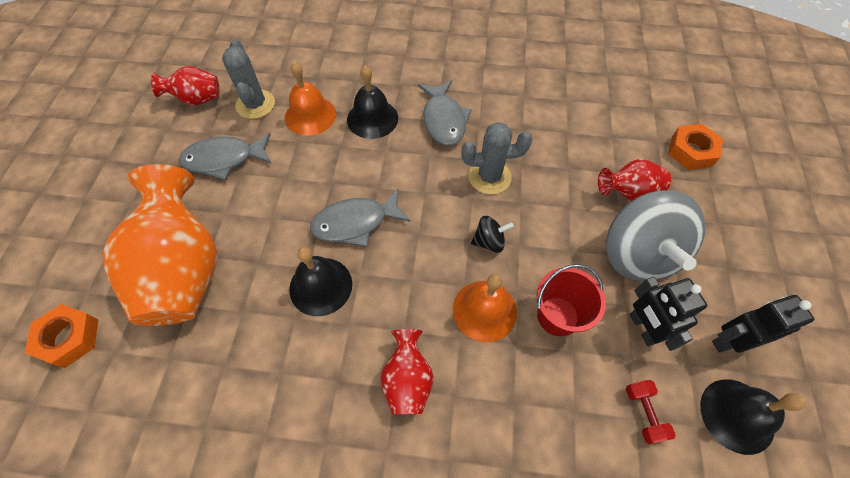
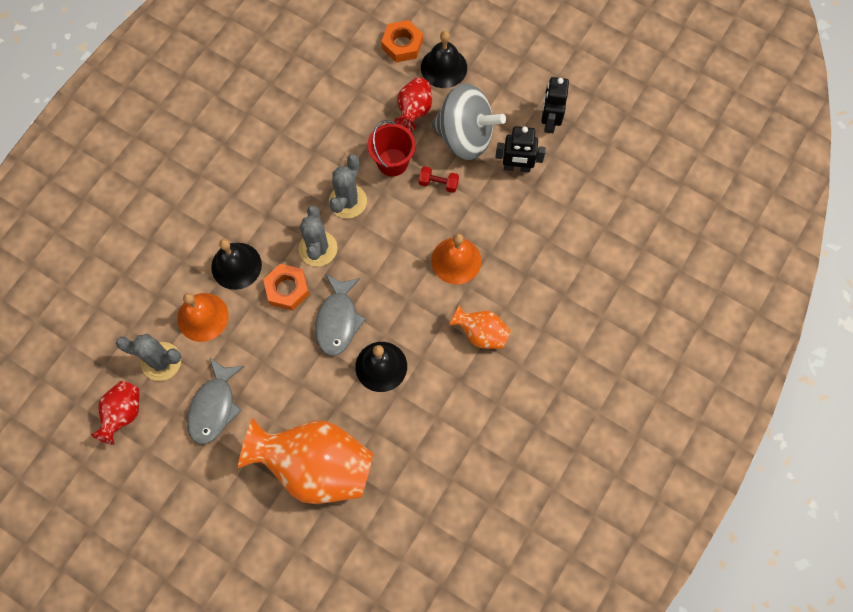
camera: 65 degrees left, 10 degrees up
(69, 338) = (333, 568): orange nut -> orange nut (287, 289)
(407, 380) = (480, 333): red vase -> orange vase
(424, 173) = (318, 248): none -> grey cactus
(443, 120) = (270, 208): grey fish -> none
(489, 241) = (404, 230): black spinning top -> none
(557, 316) = (483, 215): red bucket -> red bucket (392, 162)
(643, 413) = (567, 200): red dumbbell -> red dumbbell (438, 183)
(737, 415) = (592, 149): black bell -> black bell (444, 67)

